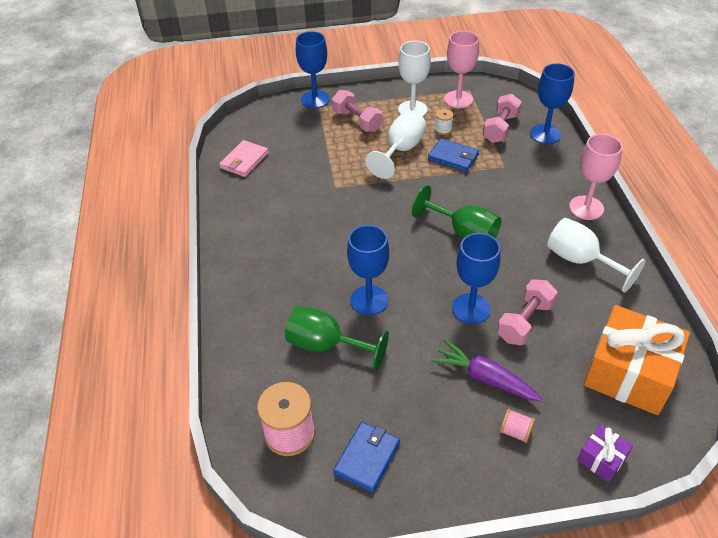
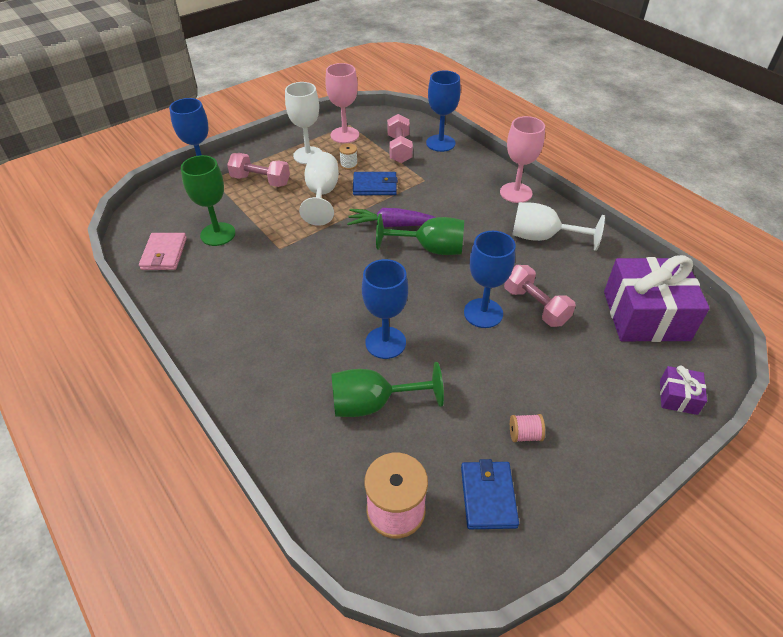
camera: 30 degrees left, 0 degrees up
(294, 158) = (218, 234): none -> green goblet
(485, 378) = (538, 370): purple carrot -> purple carrot (392, 225)
(515, 432) = (597, 406): pink spool -> pink spool (524, 435)
(525, 321) = (535, 306): pink dumbbell -> pink dumbbell turned 45 degrees counterclockwise
(629, 373) = (645, 315): orange gift -> purple gift

